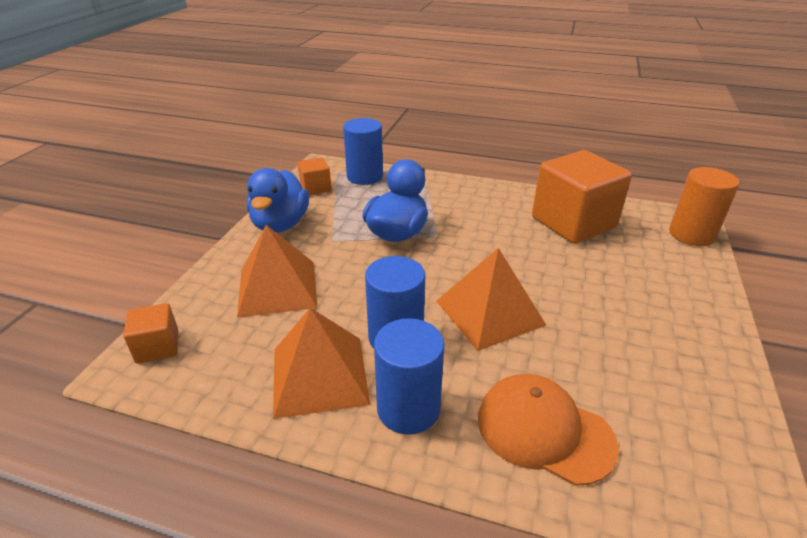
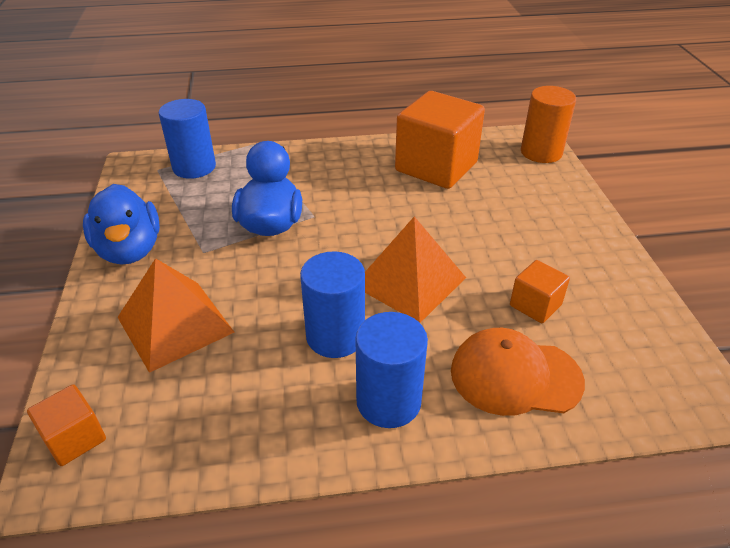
camera: 25 degrees left, 5 degrees up
(315, 188) = (144, 195): orange cube -> orange cube (535, 305)
(320, 375) = (282, 401): orange pyramid -> none

